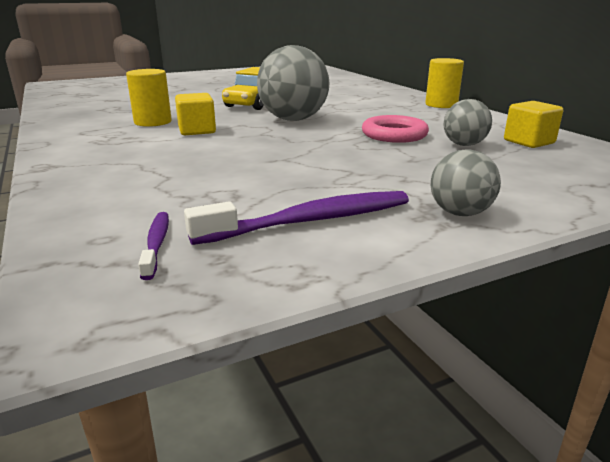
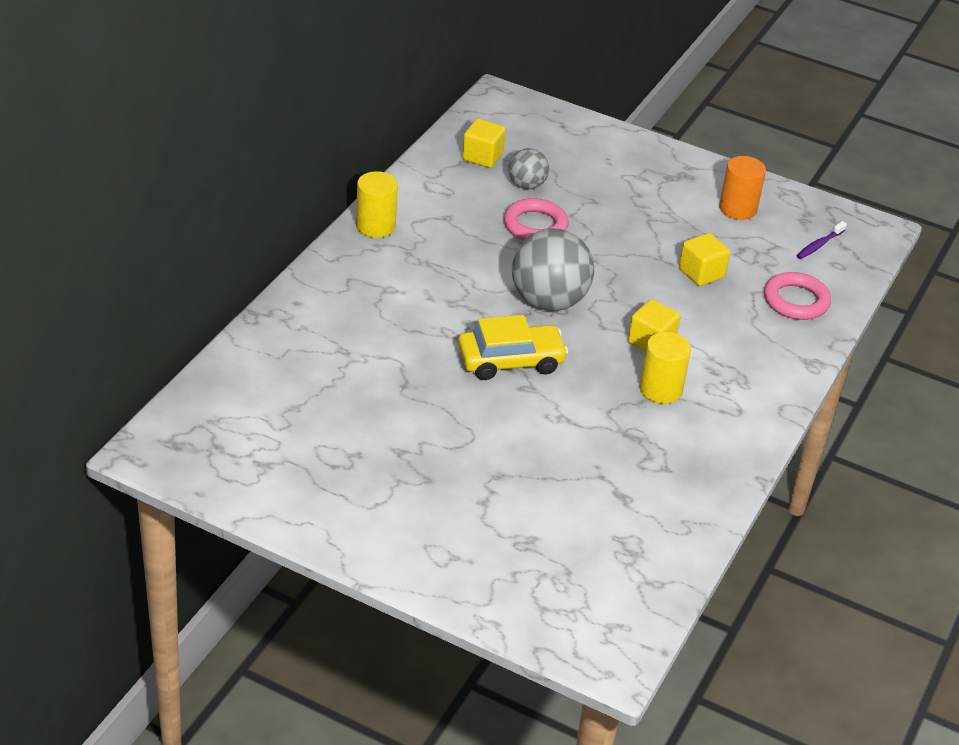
camera: 130 degrees left, 15 degrees up
(115, 189) = (796, 301): none -> pink ring
(235, 166) = (701, 273): none -> yellow cube
(311, 221) = (737, 208): purple toothbrush -> orange cylinder
(460, 213) = (668, 165): grey ball -> none

